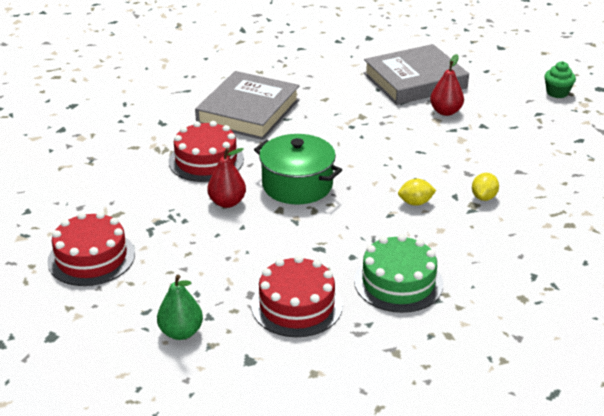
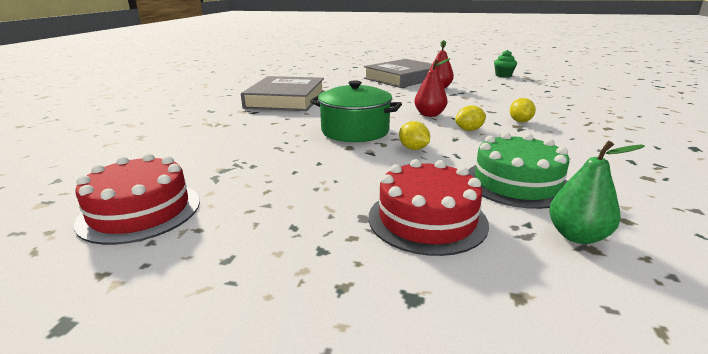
camera: 15 degrees left, 10 degrees down
(181, 332) = (289, 277): green pear -> green pear (577, 236)
(206, 160) = (260, 126): red cake -> none
(227, 202) = (293, 148): red pear -> red pear (429, 115)
(338, 222) = (413, 148): none -> yellow lemon

